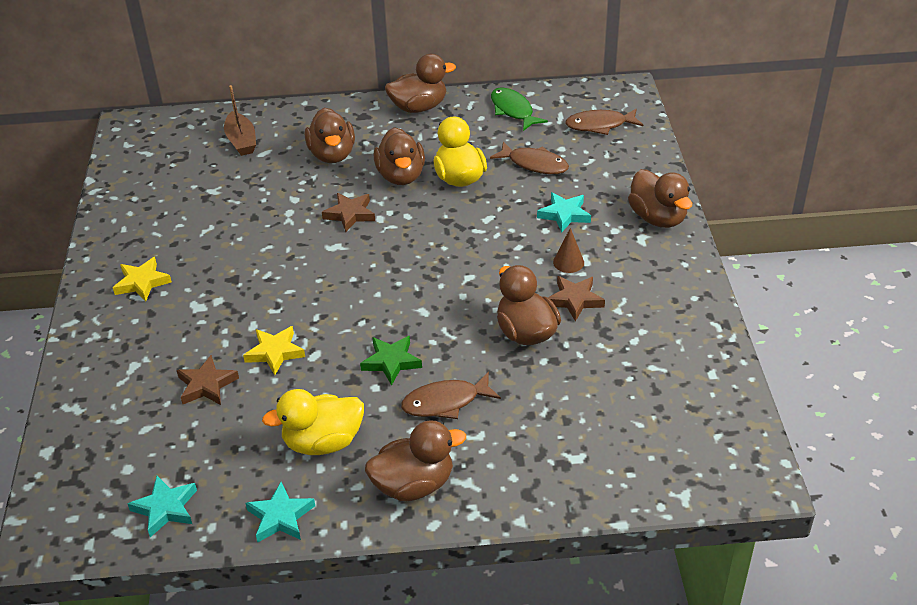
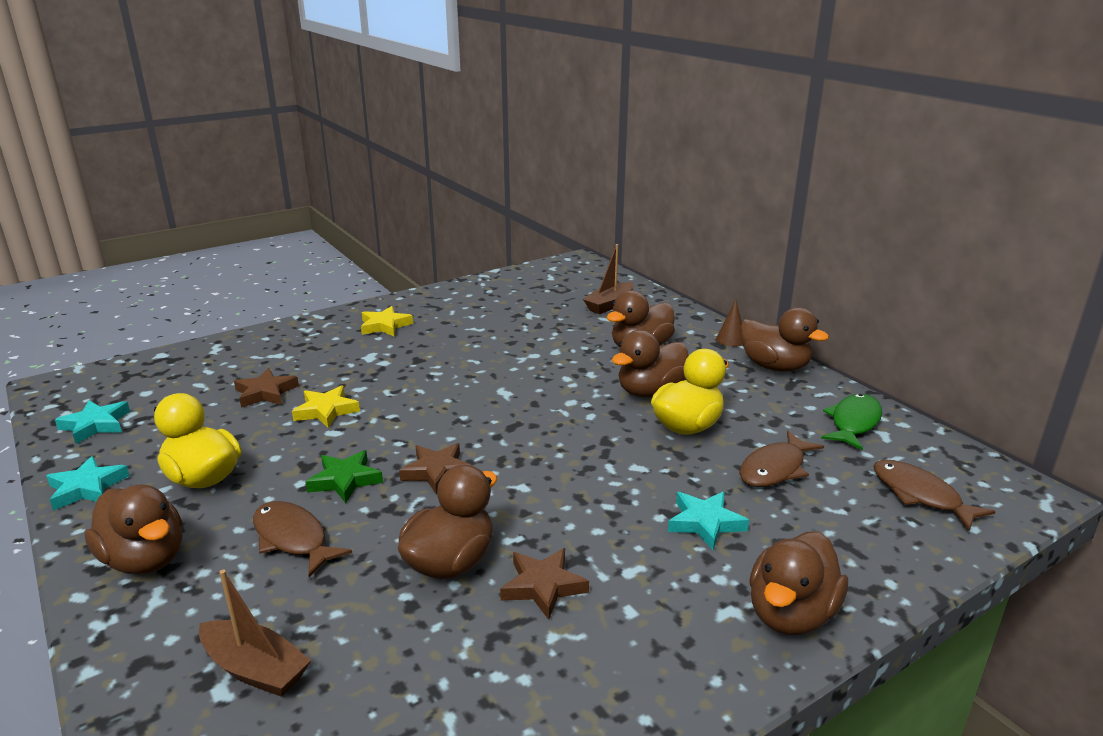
camera: 60 degrees right, 15 degrees down
(350, 214) = (560, 384): brown star -> brown star (437, 471)
(534, 164) = (775, 469): brown fish -> brown fish turned 45 degrees clockwise
(567, 440) = (255, 669): none -> brown boat
(568, 262) = (614, 556): brown cone -> brown cone (731, 339)

